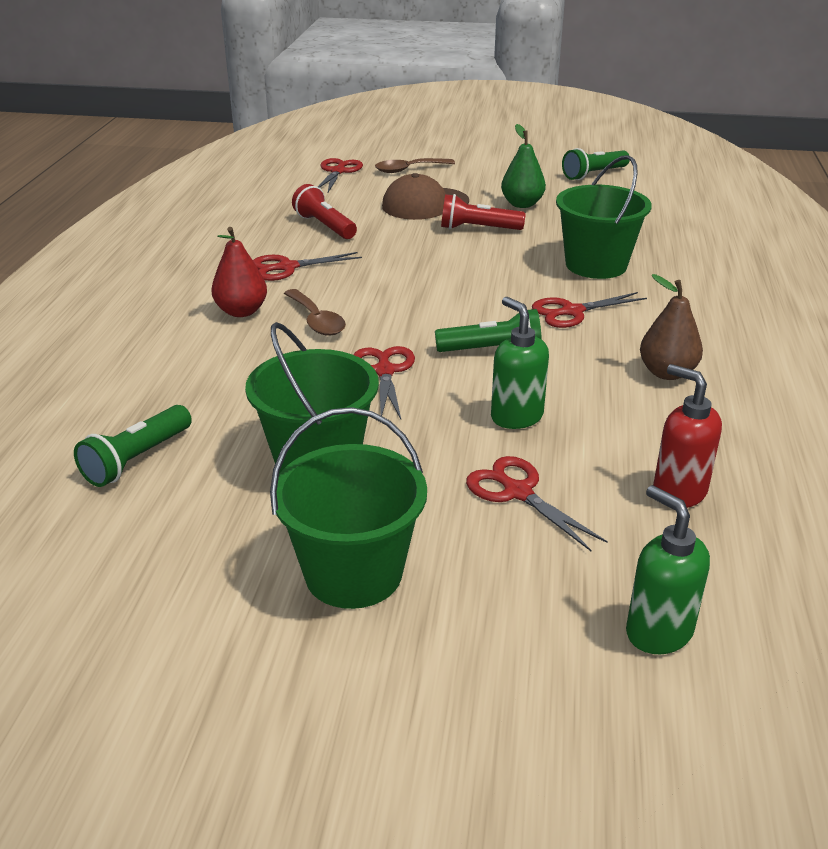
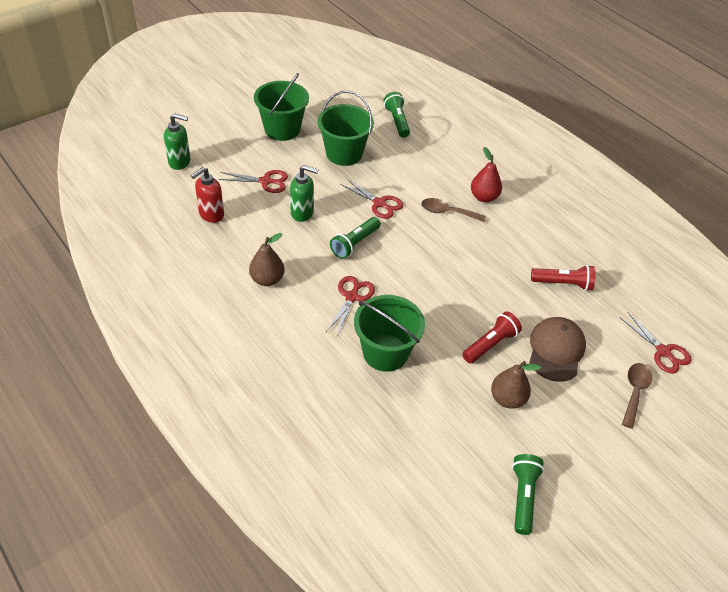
camera: 130 degrees right, 15 degrees up
(287, 267) = (518, 237): red scissors -> none
(522, 204) = (507, 399): green pear -> brown pear
(678, 492) = (211, 215): red soap dispenser -> red soap dispenser turned 135 degrees clockwise

